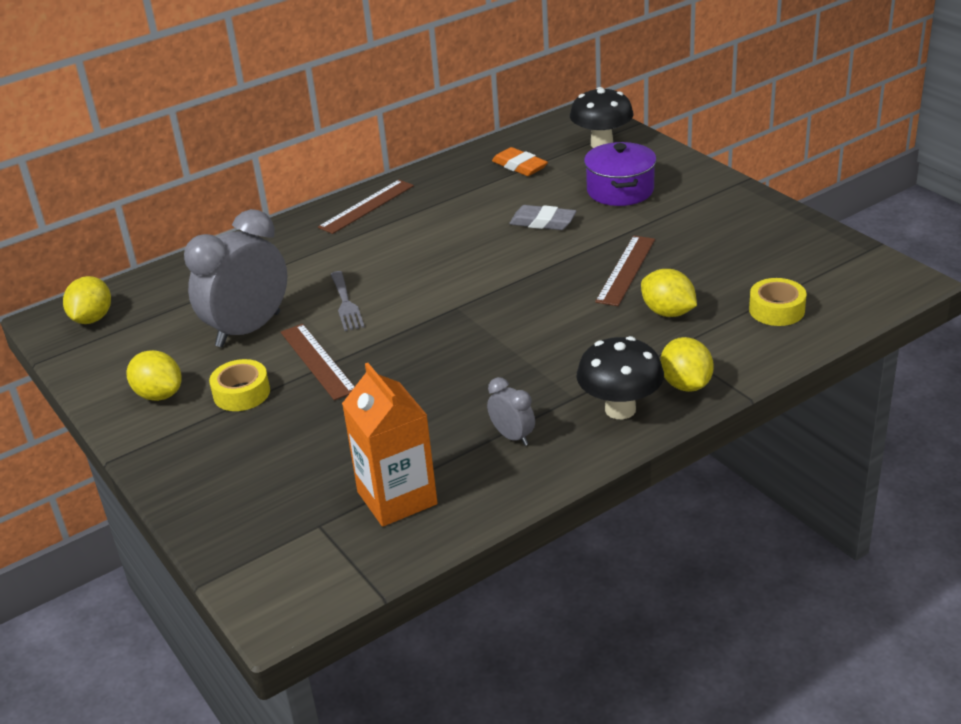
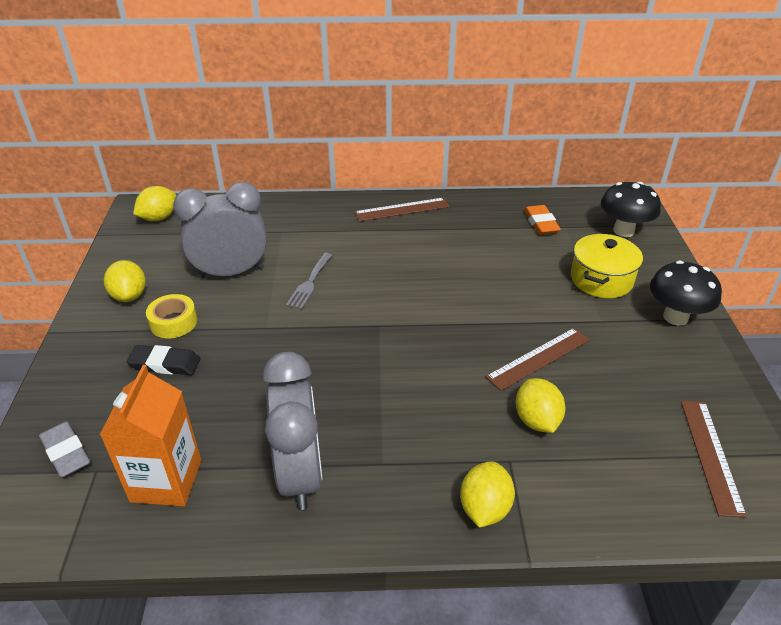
camera: 30 degrees right, 5 degrees up
(279, 426) = (165, 364): none -> black eraser
(318, 361) = (244, 322): brown ruler -> brown ruler (711, 455)
(512, 436) = (300, 474): grey clock -> grey clock, size x2.17
(543, 222) = (513, 280): grey eraser -> grey eraser (66, 453)
(620, 190) = (601, 279): purple pot -> yellow pot
(620, 409) = (406, 500): black mushroom -> black mushroom (675, 317)
(776, 310) = (639, 473): yellow tape -> none

